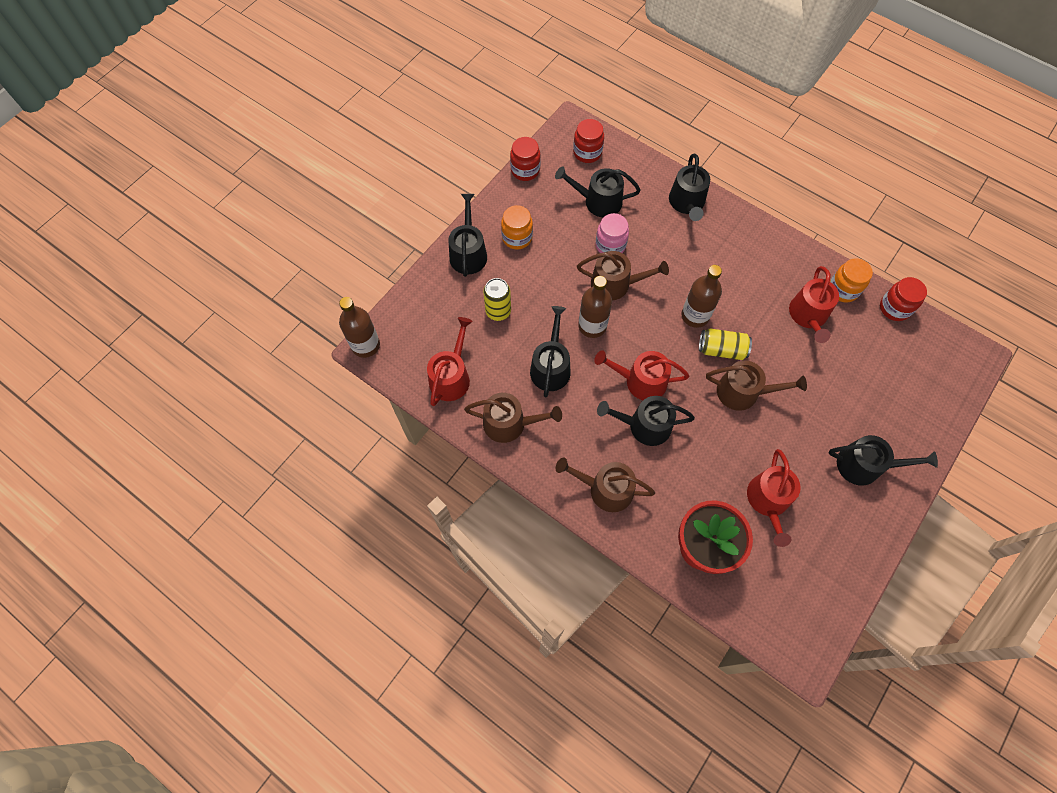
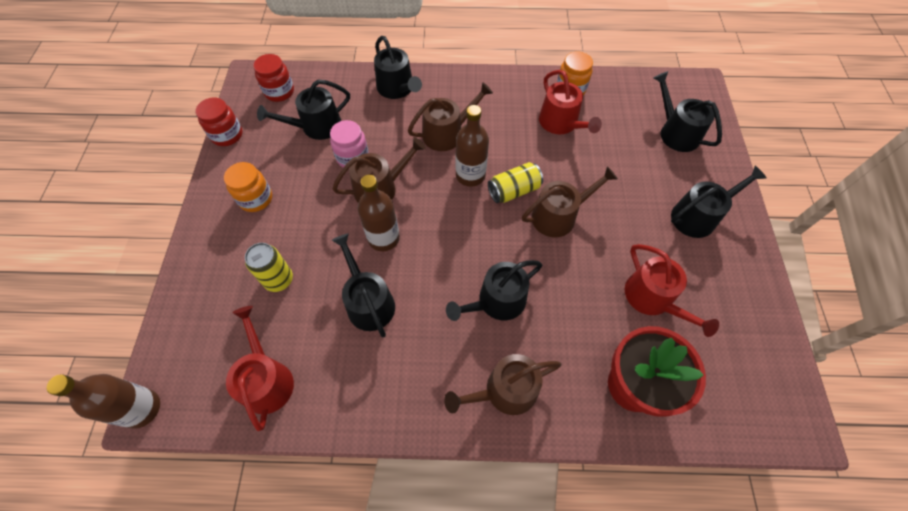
camera: 35 degrees left, 5 degrees down
(468, 253) = (212, 240): black watering can -> black watering can (676, 132)
(510, 423) = (362, 388): brown watering can -> brown watering can (447, 133)
(640, 381) = (464, 262): red watering can -> none
(894, 308) = (618, 82): red jar -> none

